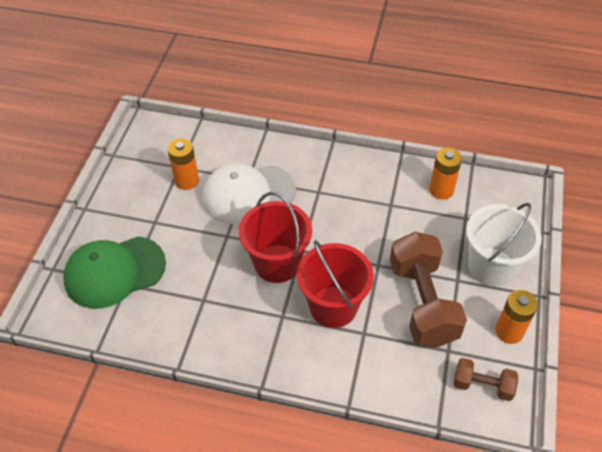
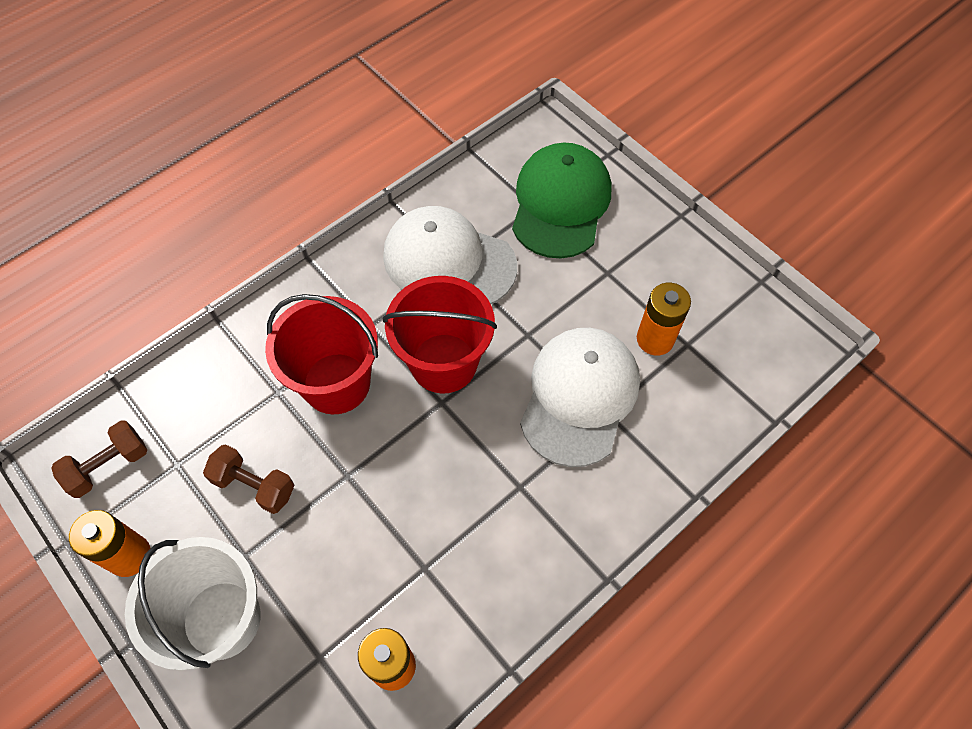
camera: 125 degrees right, 10 degrees up
(204, 305) = (449, 261): none -> white cap
(422, 302) = (254, 485): brown dumbbell -> brown dumbbell, size x0.51

